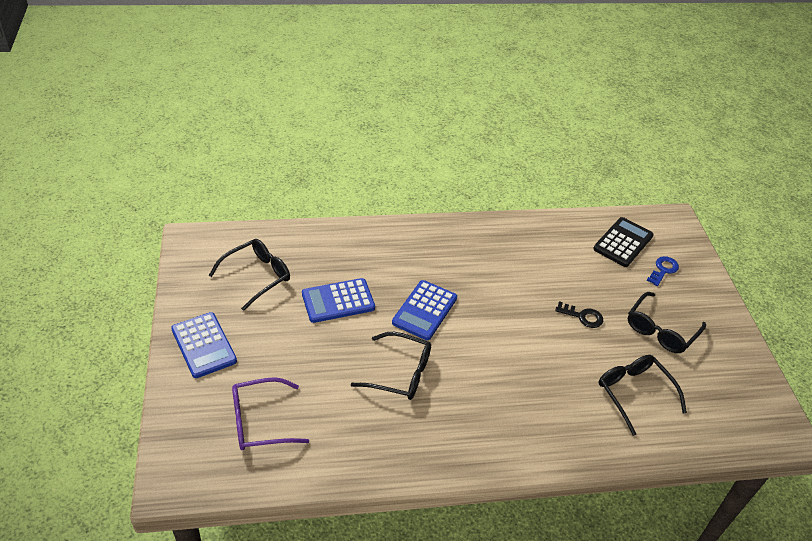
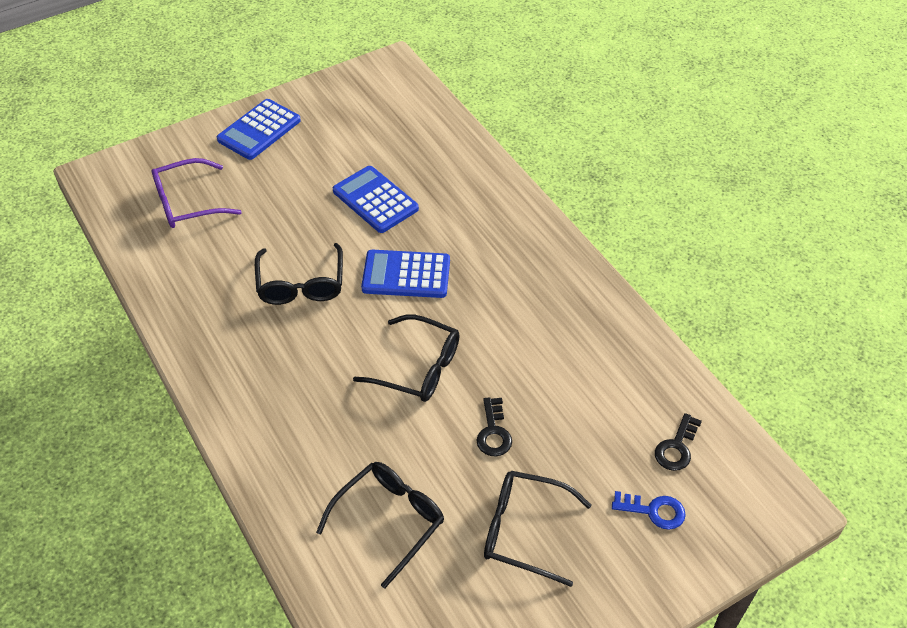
camera: 70 degrees right, 5 degrees up
(257, 276) = (371, 128): black glasses -> black glasses (418, 368)
(260, 421) = (187, 203): purple glasses -> purple glasses turned 75 degrees counterclockwise
(623, 242) = (676, 447): black calculator -> black key

